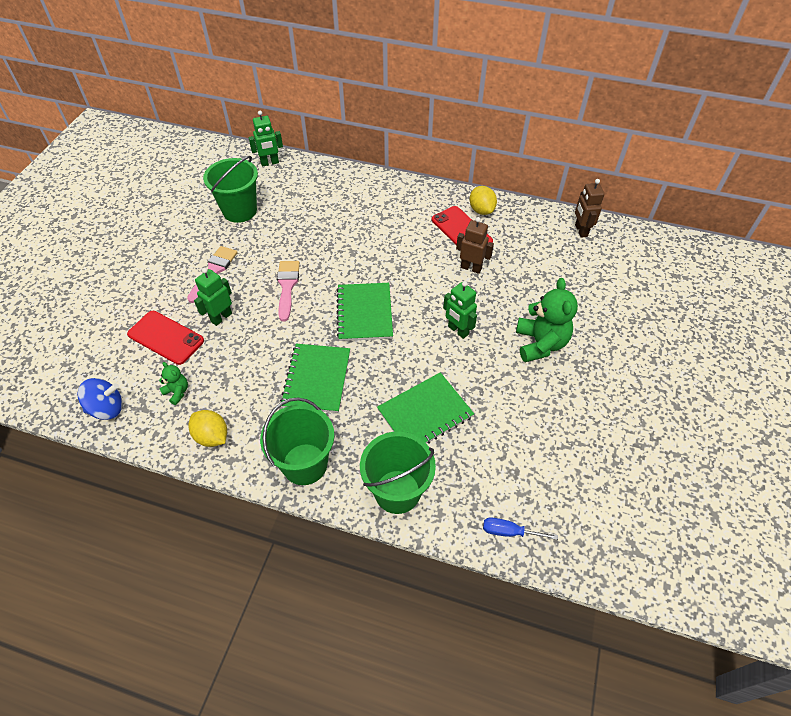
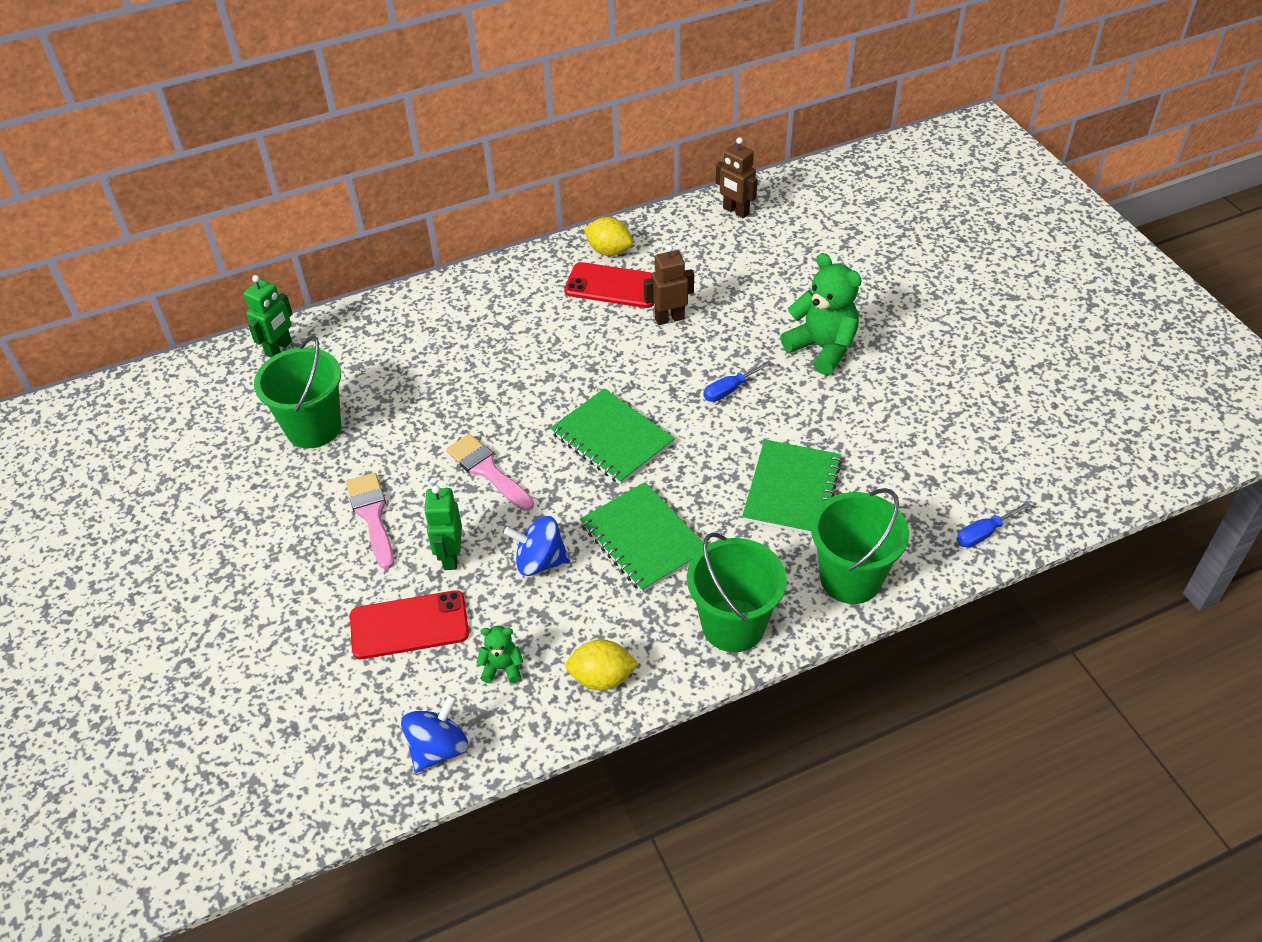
camera: 40 degrees left, 5 degrees down
(256, 351) = (540, 561): none -> blue spinning top
(458, 330) = (730, 390): green robot -> blue screwdriver

